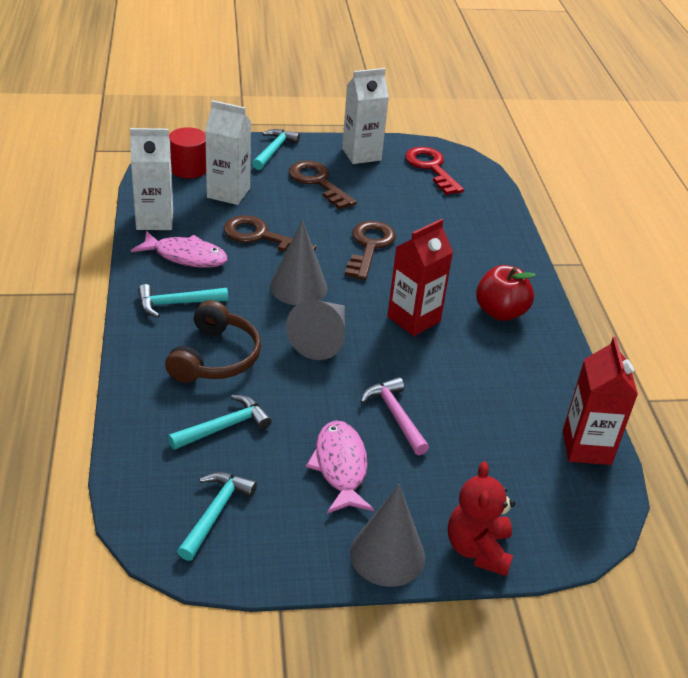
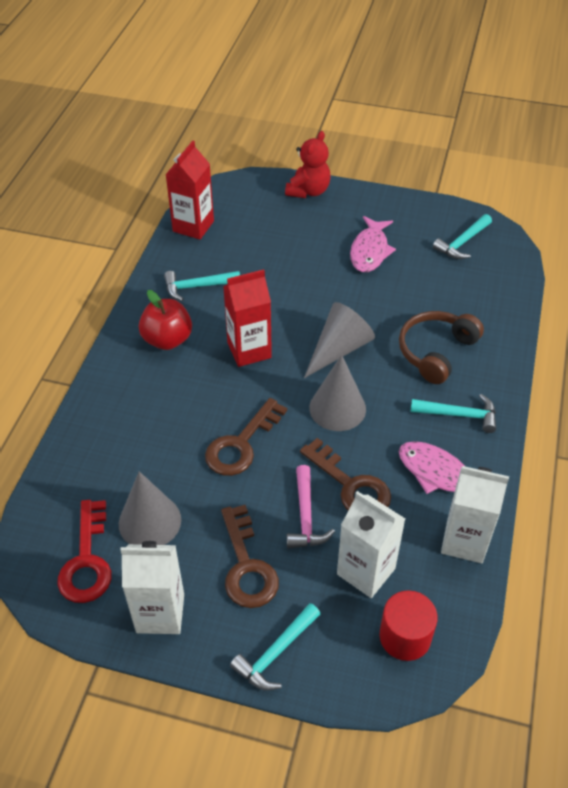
camera: 155 degrees left, 10 degrees up
(224, 427) = (443, 294): turquoise hammer -> turquoise hammer (197, 287)
(387, 555) = (364, 200): grey cone -> grey cone (150, 521)
(395, 415) = (313, 275): pink hammer -> pink hammer (306, 516)

